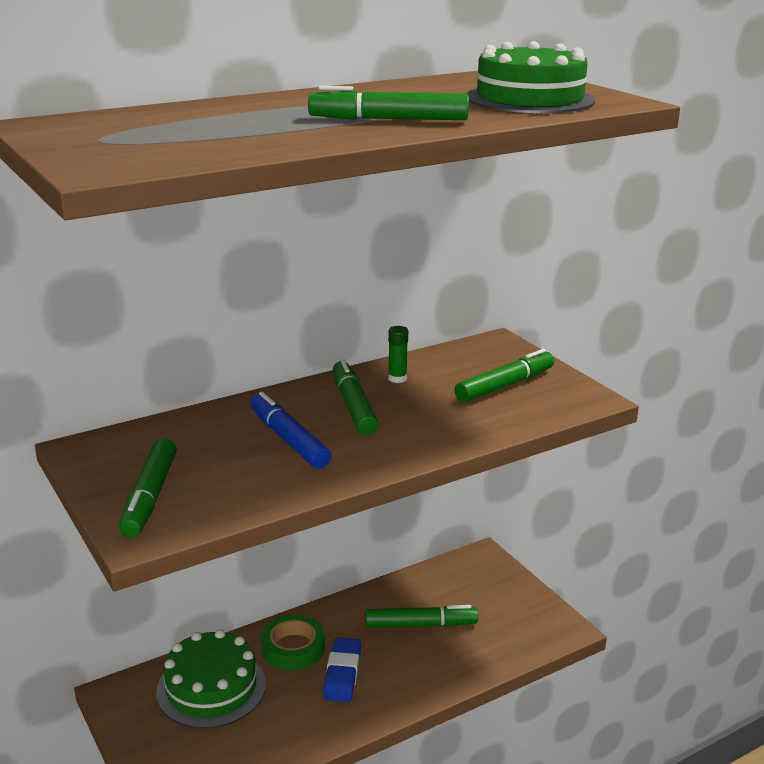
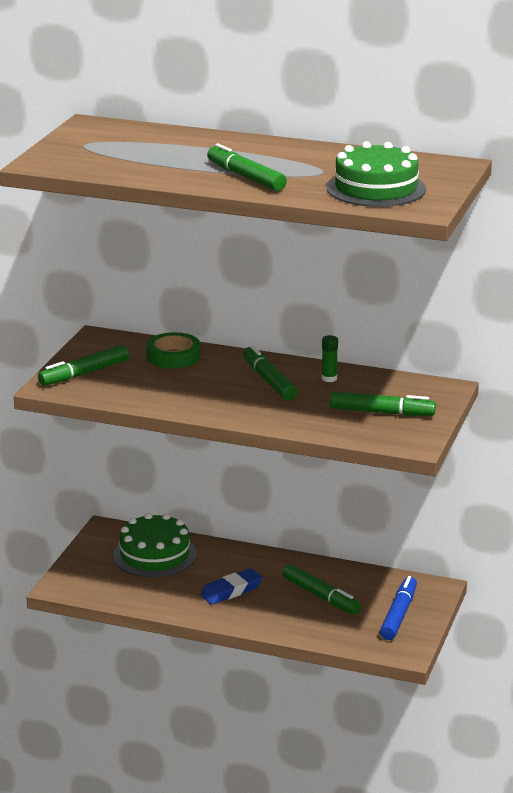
camera: 50 degrees right, 0 degrees up
(289, 440) = (198, 380): blue marker -> blue marker (398, 615)
(293, 648) = (228, 563): green tape -> green tape (173, 356)
(353, 406) = (269, 381): green marker -> green marker turned 60 degrees counterclockwise

